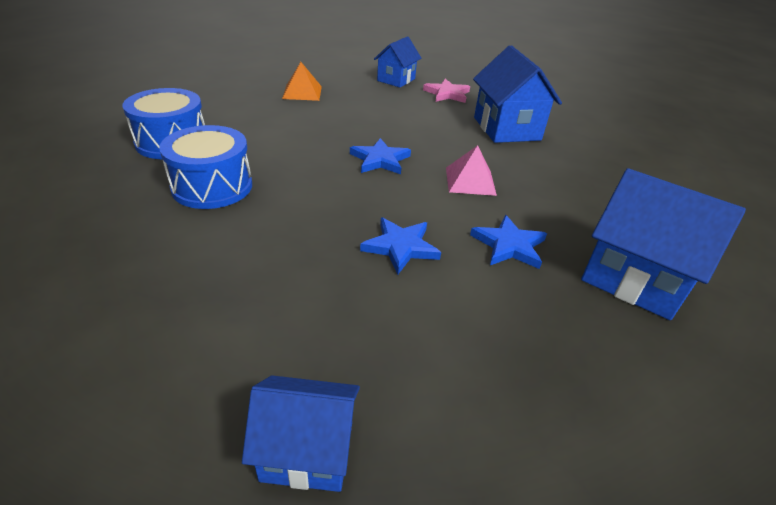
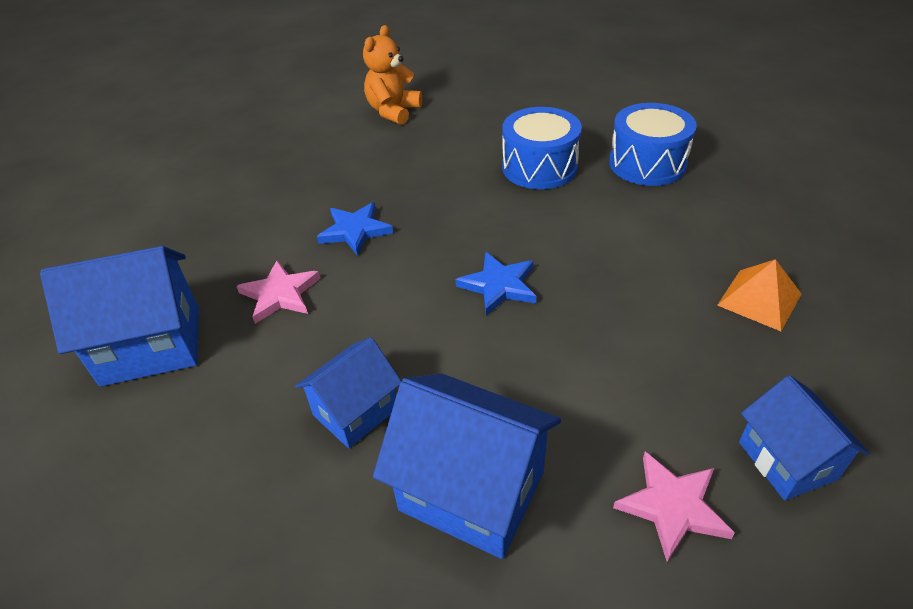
camera: 135 degrees right, 5 degrees up
(130, 351) = (393, 111): none -> orange teddy bear
(307, 451) = (273, 142): blue house -> blue house (355, 412)
(470, 181) = (389, 336): pink pyramid -> none
(509, 245) = (280, 294): blue star -> pink star

